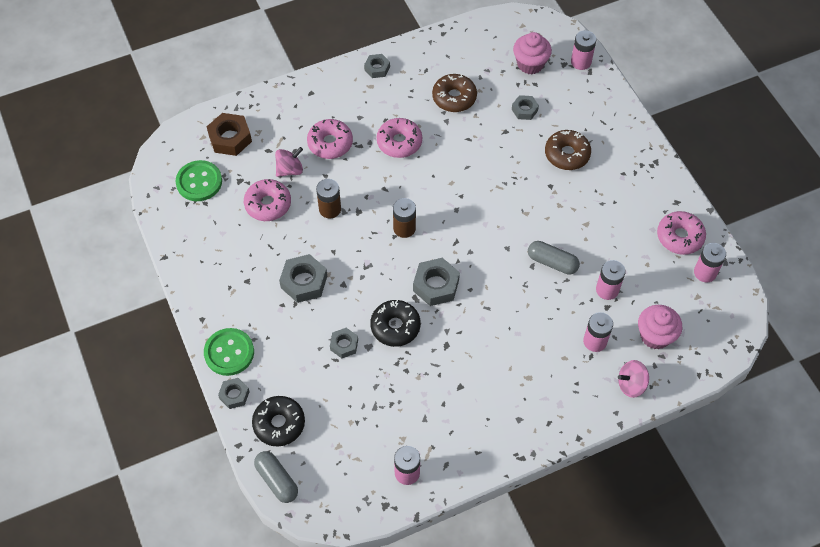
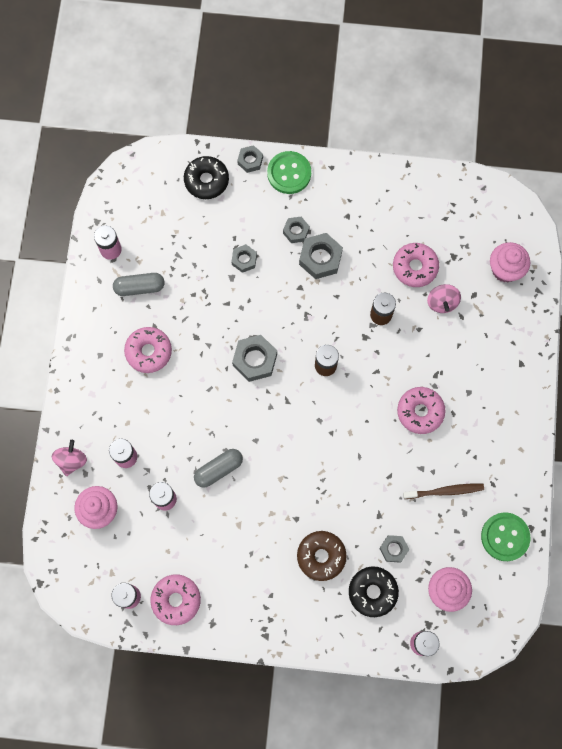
camera: 120 degrees right, 15 degrees up
(199, 182) = (470, 223): green button -> green button (505, 537)
(230, 138) = (505, 269): brown nut -> pink cupcake
(277, 480) = (163, 158): grey capsule -> grey capsule (139, 287)
(330, 143) = (452, 351): pink donut -> pink donut (149, 352)
(377, 68) = (519, 439): grey nut -> grey nut (296, 231)
(395, 327) = (236, 307): black donut -> black donut (372, 592)
(454, 97) = (444, 491): brown donut -> brown toothbrush

